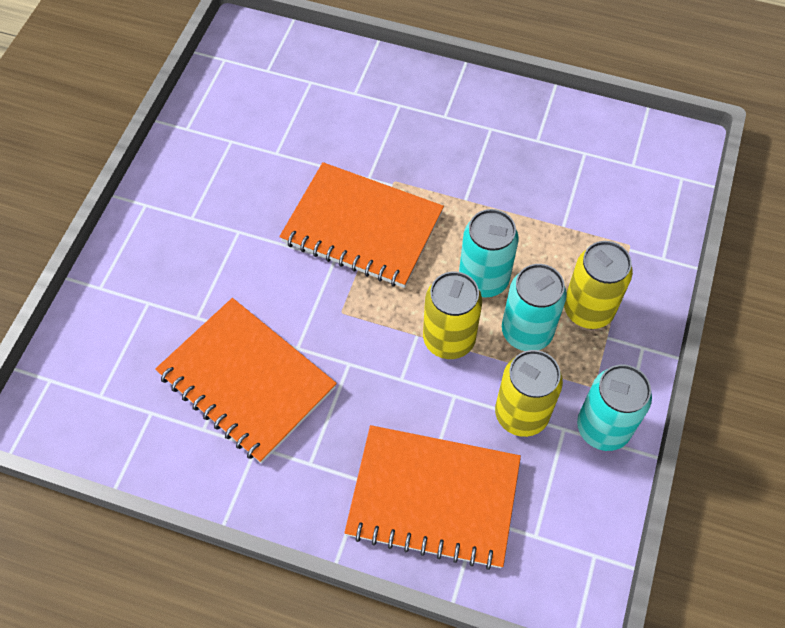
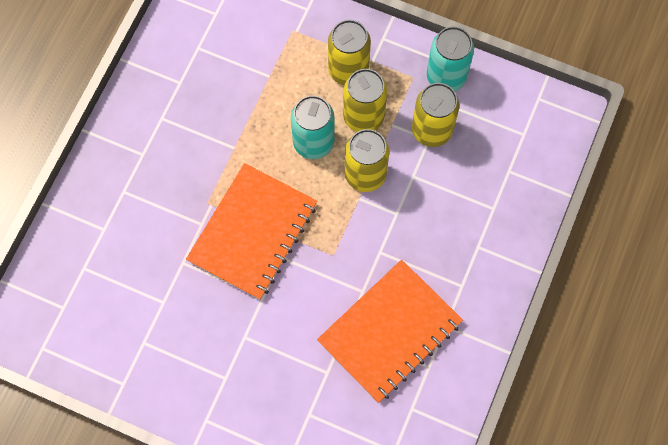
camera: 85 degrees left, 10 degrees up
(433, 498) = (493, 199): orange notebook -> none
(526, 332) = (363, 117): turquoise can -> yellow can

